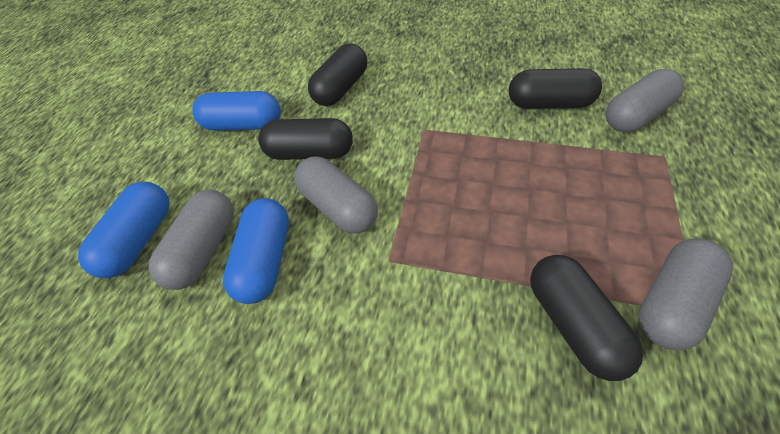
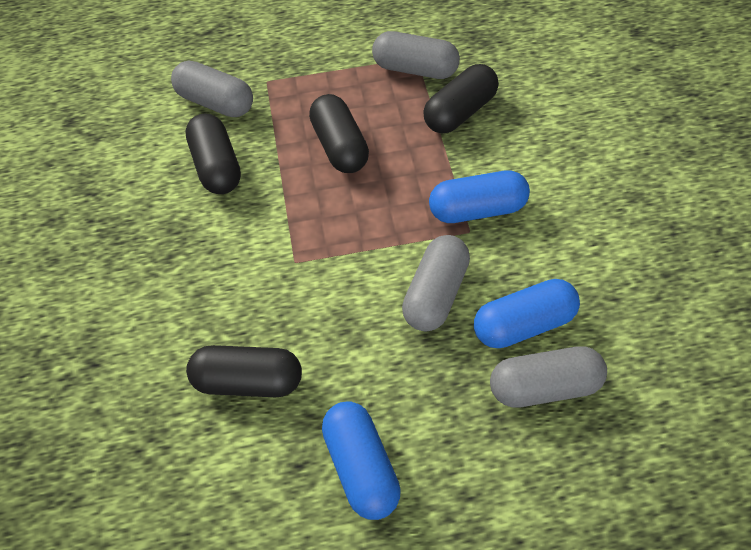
camera: 115 degrees left, 5 degrees up
(139, 240) = (572, 461): blue capsule -> blue capsule (477, 209)
(310, 153) = (376, 357): black capsule -> black capsule (340, 146)

